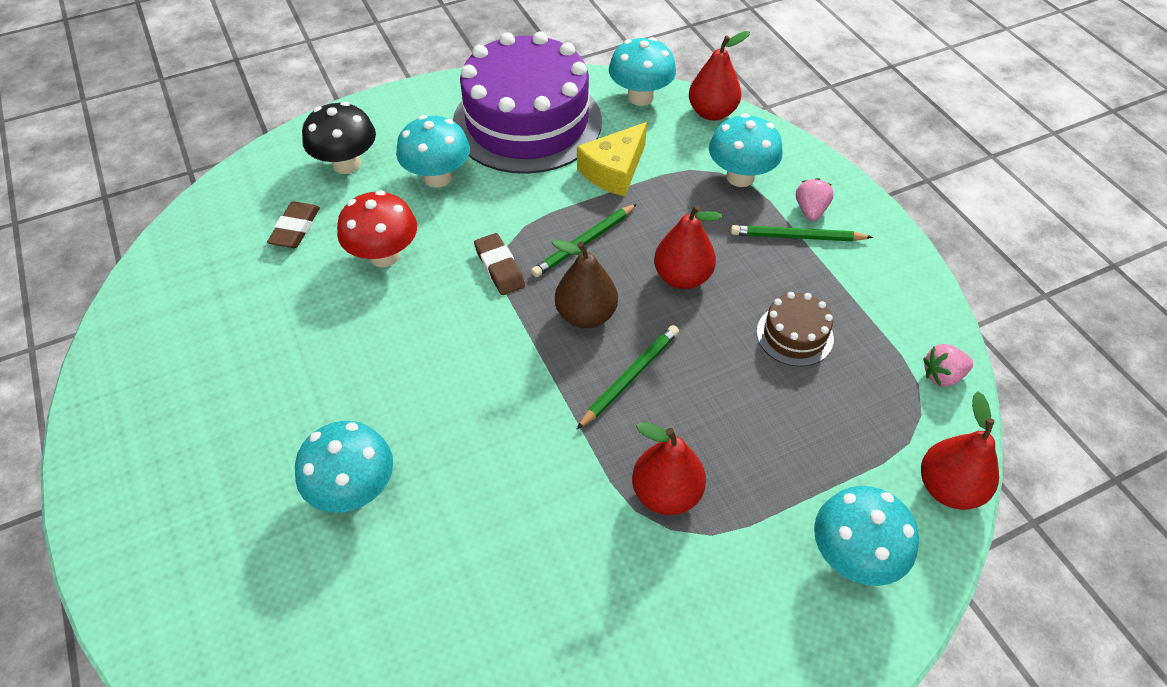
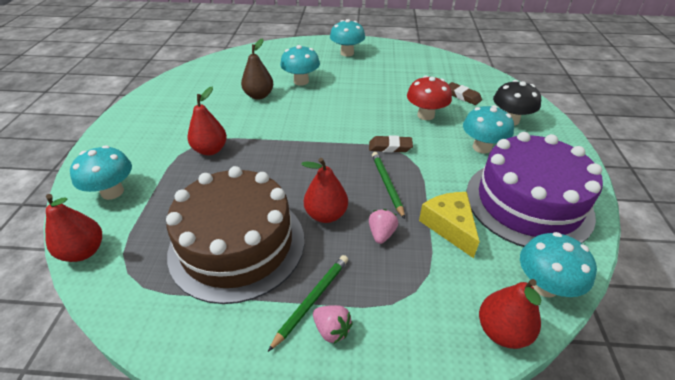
camera: 120 degrees right, 10 degrees down
(586, 315) = (331, 164): brown pear -> brown pear (259, 95)
(630, 377) = (278, 164): green pencil -> none
(740, 177) = (401, 302): turquoise mushroom -> turquoise mushroom (347, 53)
(794, 335) = (237, 244): brown cake -> brown cake, size x2.38
(942, 375) = (131, 305): pink strawberry -> pink strawberry (381, 234)

